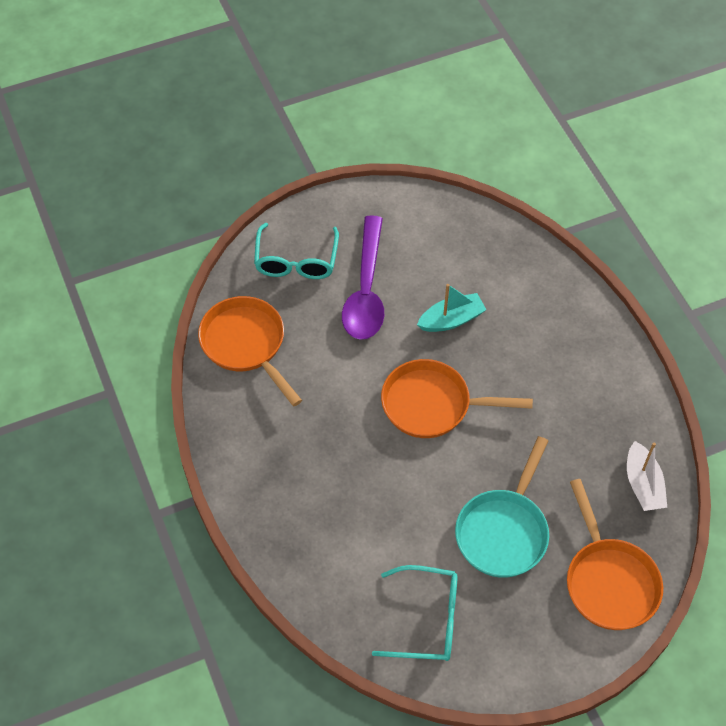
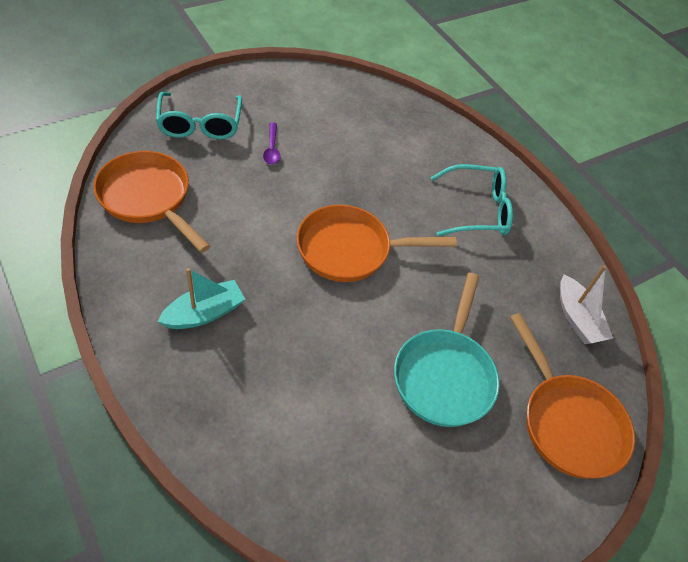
camera: 15 degrees left, 5 degrees down
(366, 290) = (272, 149): purple spoon -> purple spoon, size x0.41
(426, 620) = (372, 485): turquoise glasses -> turquoise glasses (476, 210)
(451, 320) = (359, 173): turquoise boat -> turquoise boat (204, 313)

